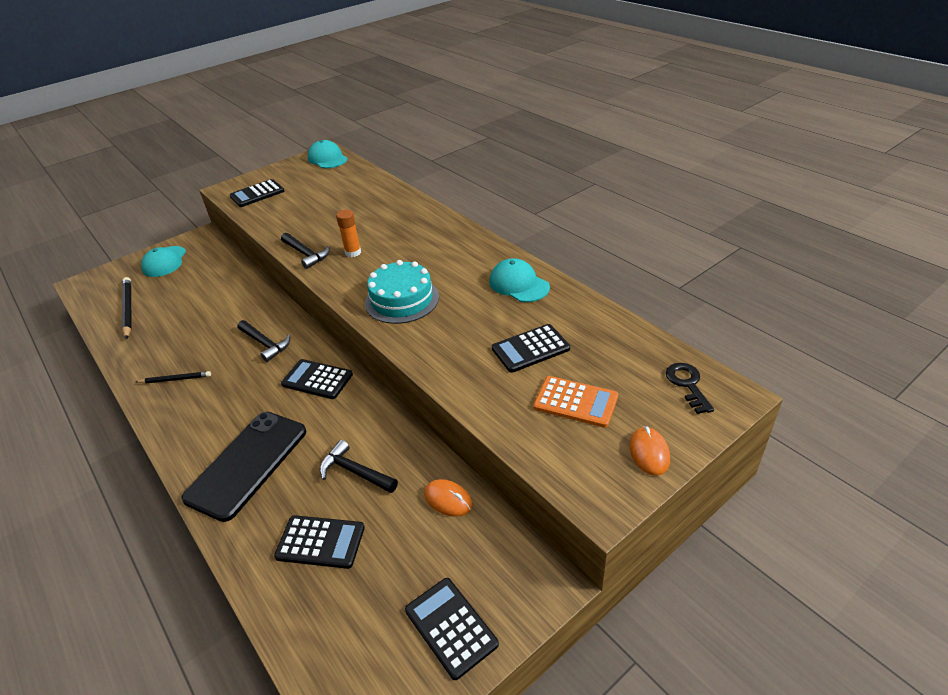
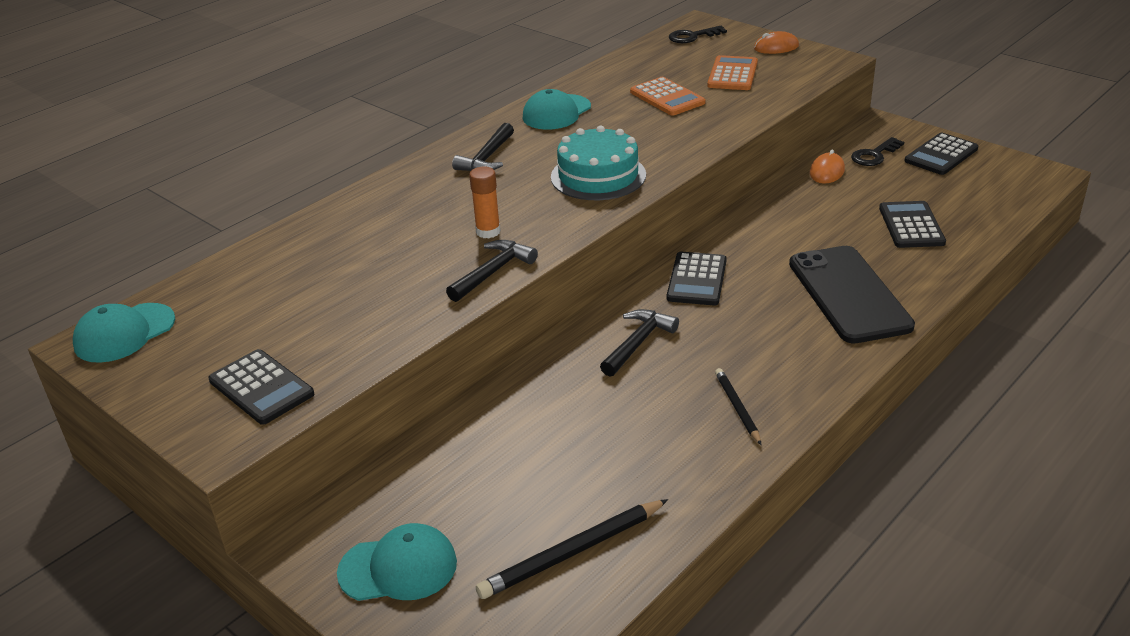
camera: 100 degrees left, 5 degrees down
(247, 464) = (849, 294): black phone -> black phone turned 60 degrees clockwise
(355, 472) = (822, 224): black hammer -> black hammer (487, 158)
(470, 553) = (874, 155): none -> black key
(530, 349) = (667, 97): black calculator -> orange calculator

